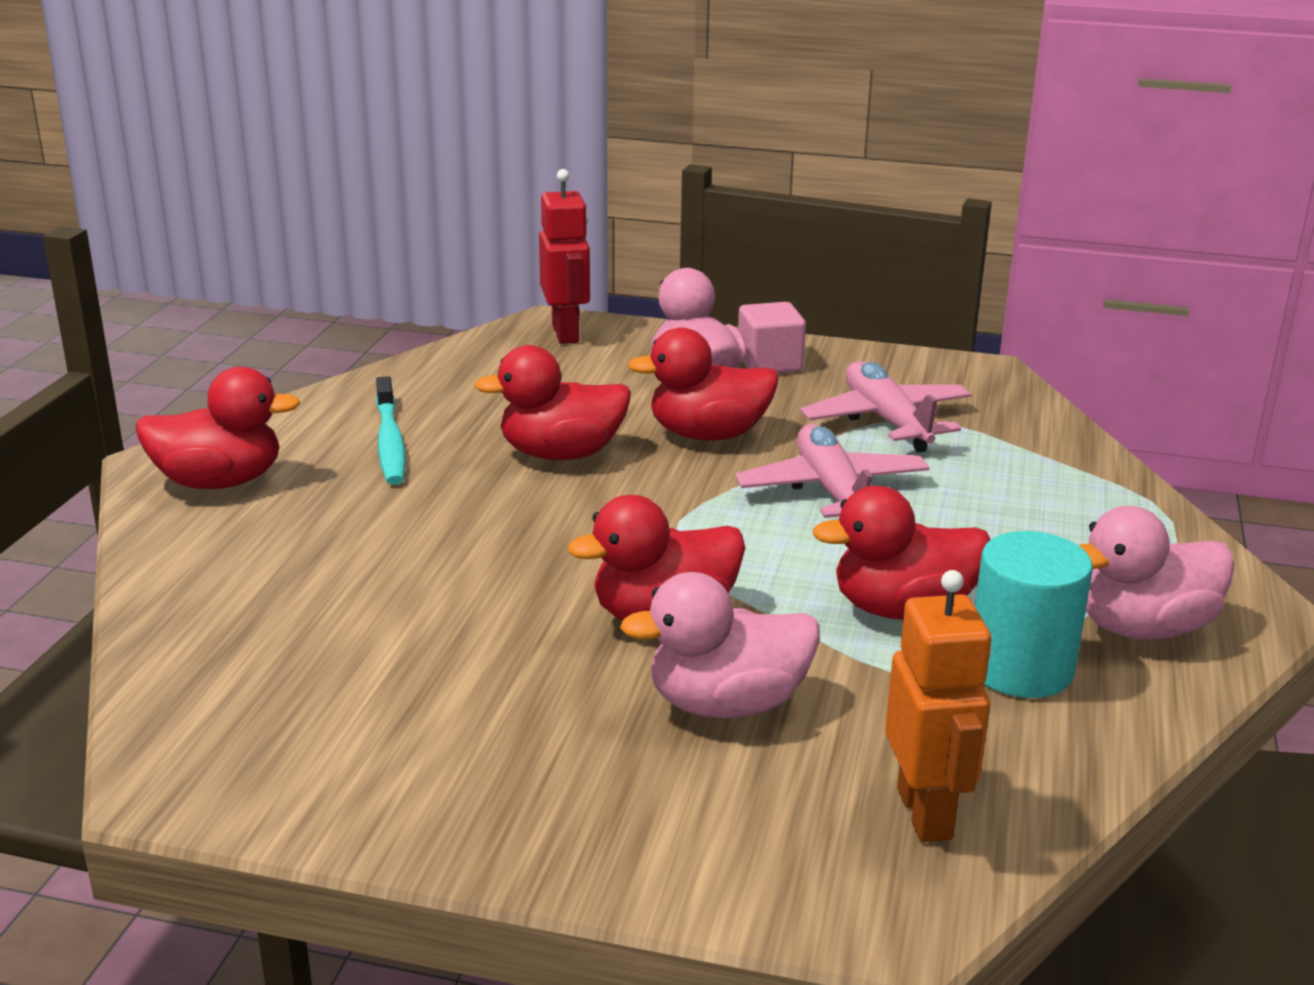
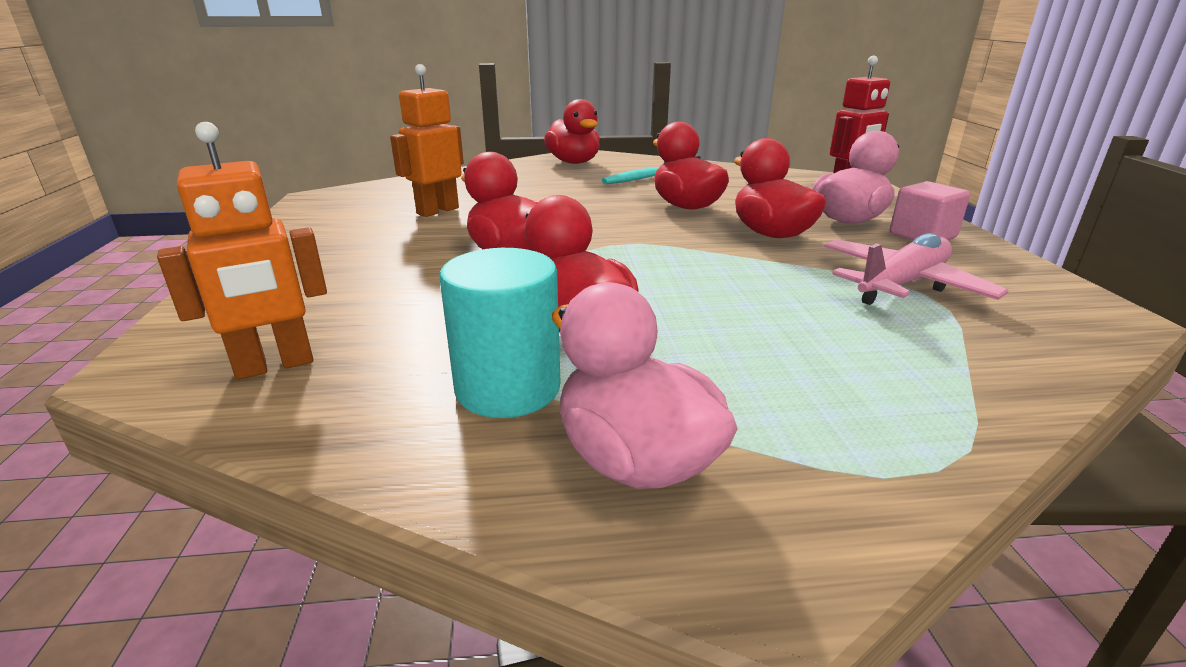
camera: 70 degrees right, 0 degrees up
(403, 653) = (437, 211): none -> orange robot
(727, 704) = (410, 284): pink duck -> none
(832, 492) = (740, 280): pink plane -> none

